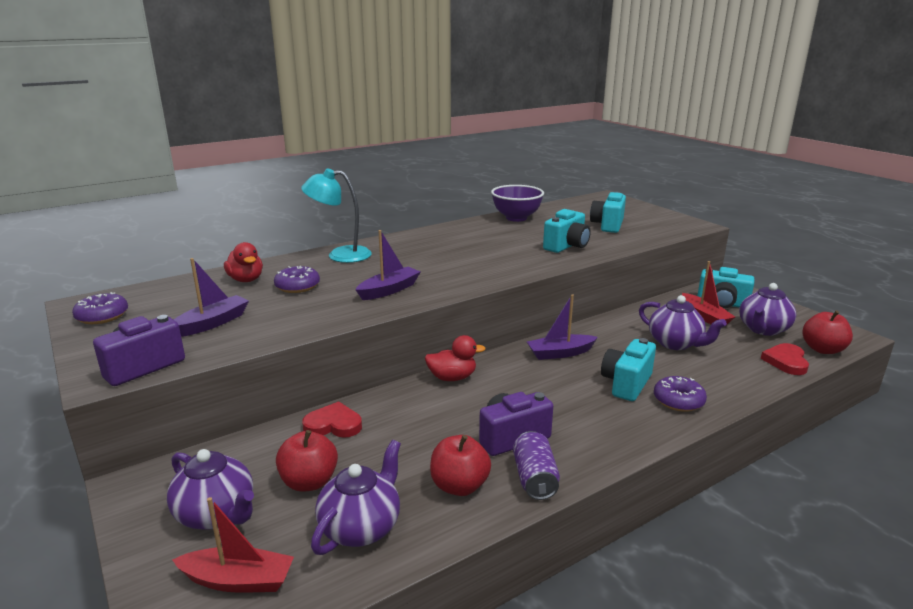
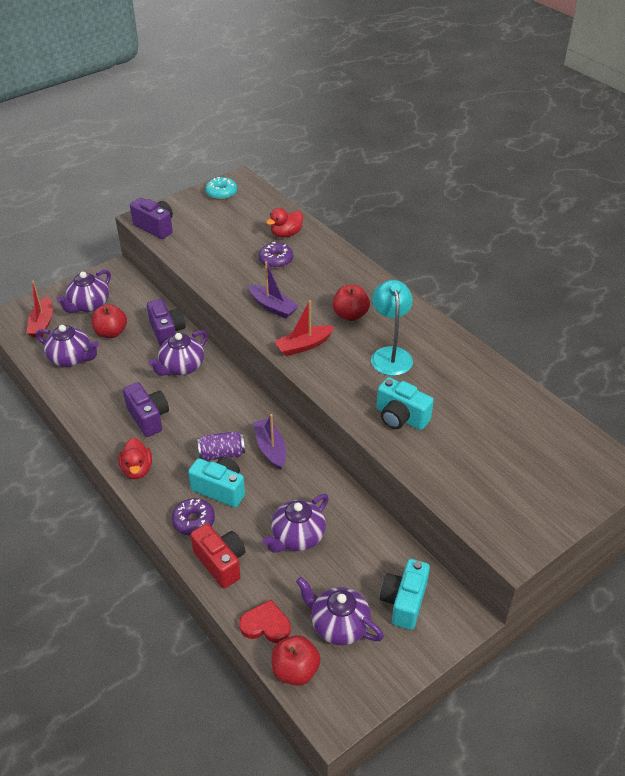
camera: 85 degrees right, 20 degrees up
(102, 316) = (221, 193): purple donut -> turquoise donut
(212, 323) = (212, 237): purple boat -> none
(333, 425) = (167, 332): red heart -> purple camera
(340, 255) = (346, 270): turquoise lamp -> turquoise lamp (390, 354)
(414, 411) = (181, 367): none -> purple teapot
(452, 377) = (227, 383): red duck -> red duck (137, 469)
(459, 486) = (100, 394): red apple -> red apple (350, 315)
(516, 218) = (488, 379): purple bowl -> none
(534, 478) = (104, 429): purple can -> purple can (222, 454)
(607, 225) = (485, 458): turquoise camera -> none
(704, 316) = (364, 575): red boat -> red boat (304, 345)
(727, 384) = (221, 562): none -> red camera

